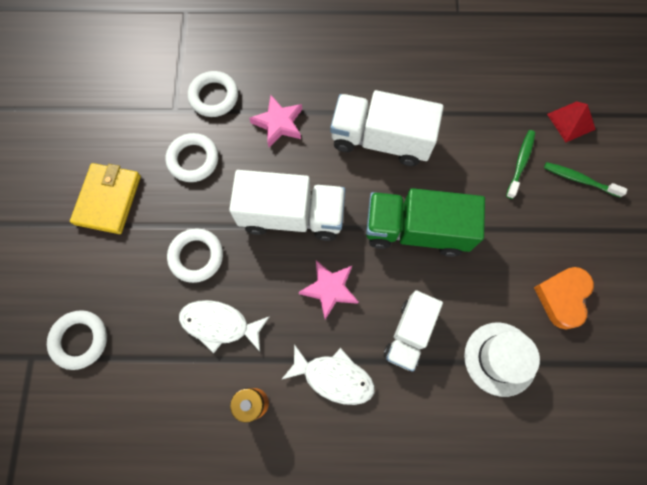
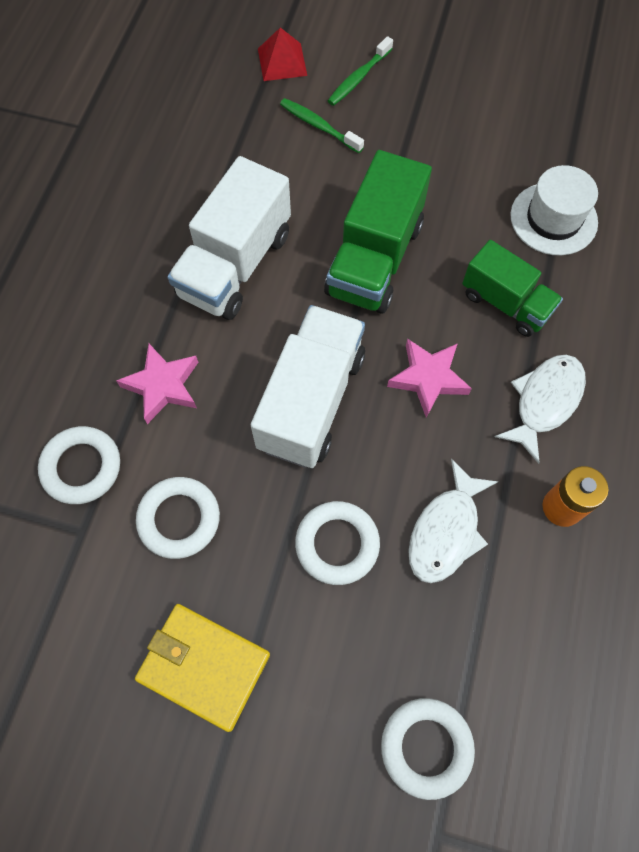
camera: 75 degrees left, 5 degrees down
(409, 333) = (505, 303): white truck -> green truck
(562, 297) = (495, 139): orange heart -> none

